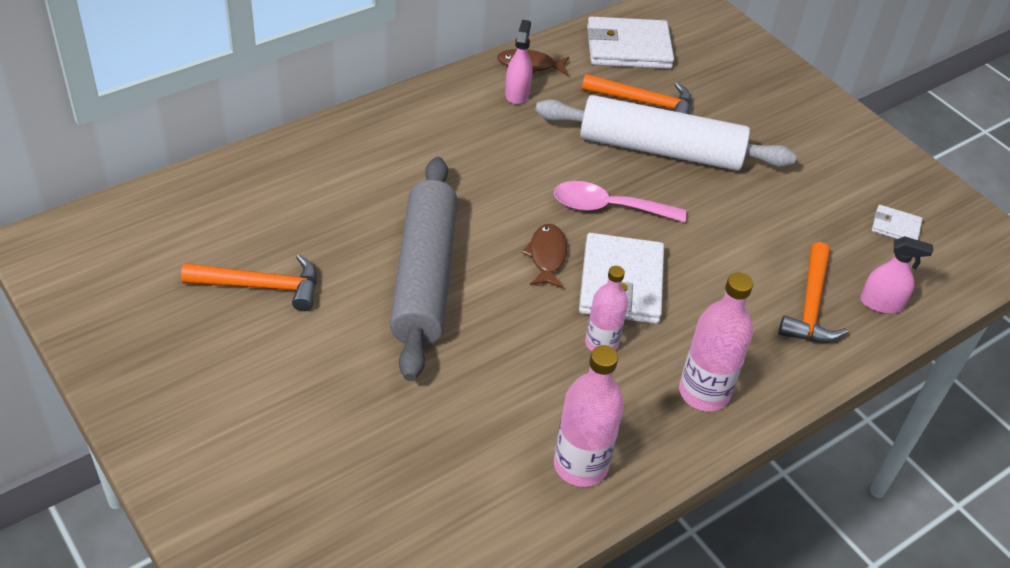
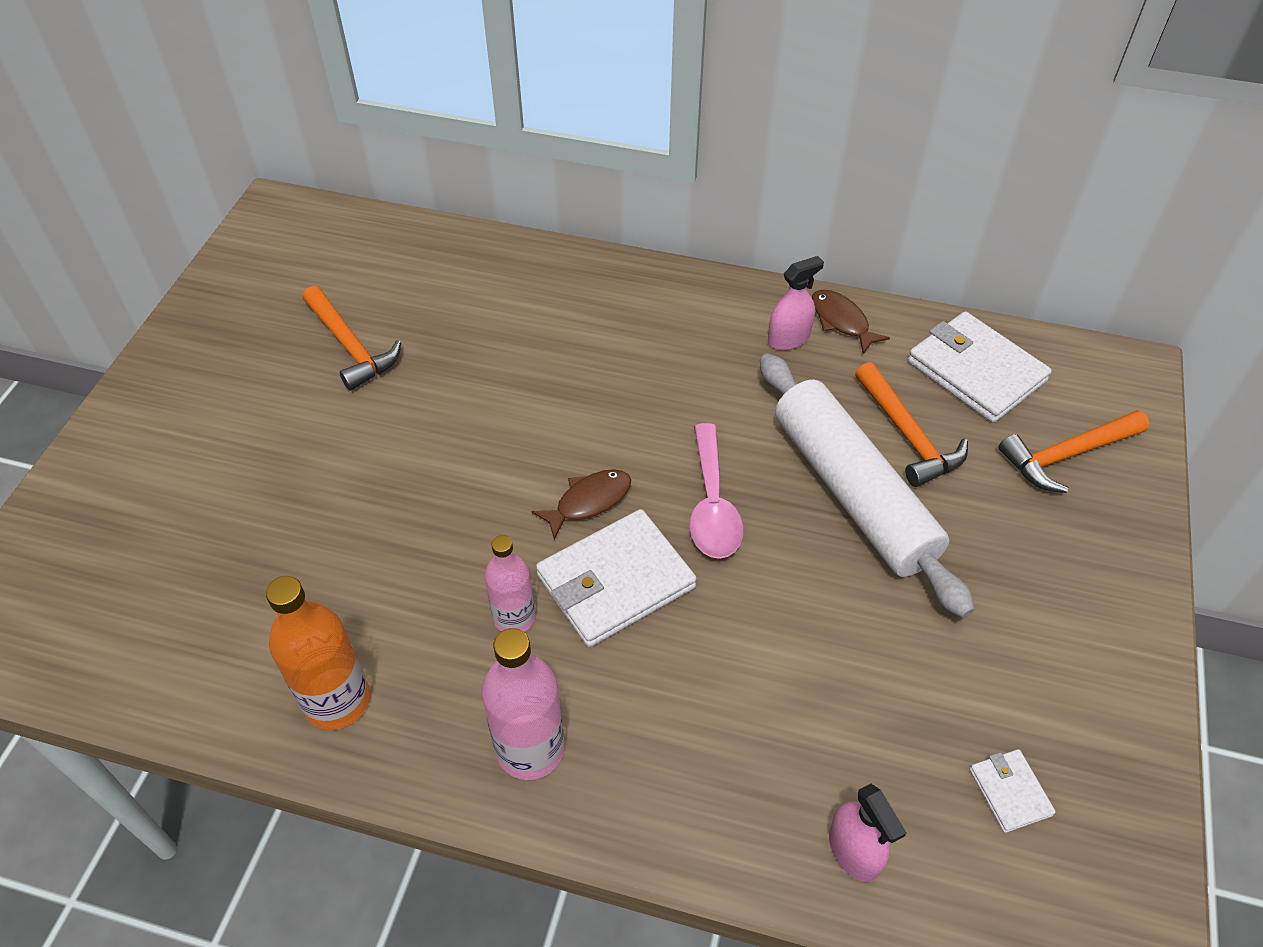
camera: 55 degrees right, 5 degrees up
(425, 277) = (468, 435): grey rolling pin -> none
(580, 465) = (337, 701): pink bottle -> orange bottle
(608, 207) = (712, 505): pink spoon -> pink spoon turned 150 degrees counterclockwise
(810, 306) = (767, 776): orange hammer -> orange hammer (1066, 455)

